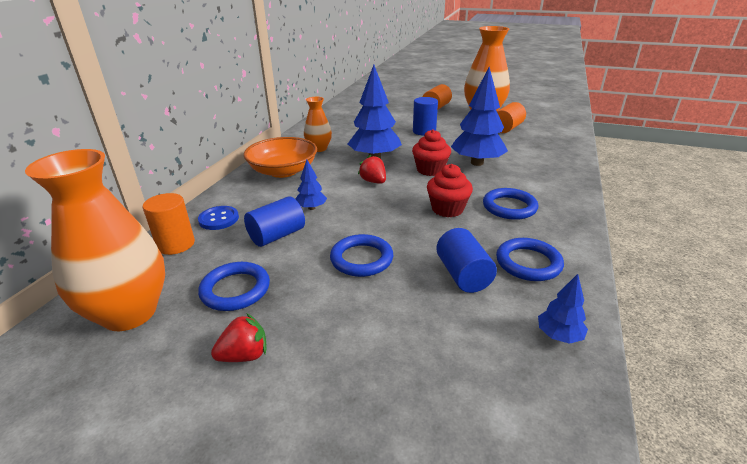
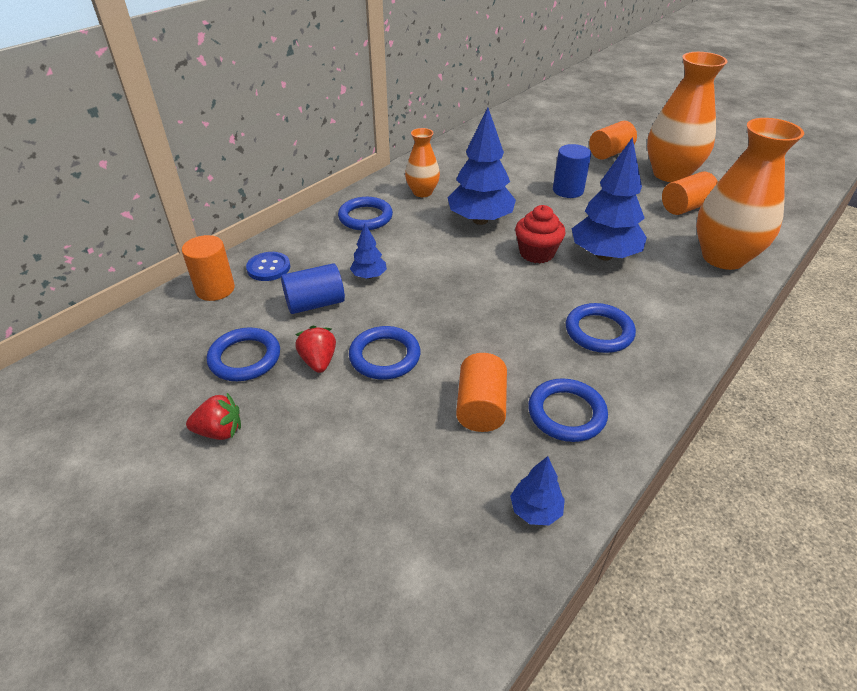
camera: 20 degrees right, 10 degrees up
(129, 313) = (144, 356): orange vase -> orange vase (723, 257)
(283, 171) = (365, 217): orange bowl -> blue ring
(373, 181) = (458, 255): red strawberry -> red strawberry (318, 361)
(447, 209) = (520, 315): red cupcake -> none
(463, 275) = (480, 407): blue cylinder -> orange cylinder

